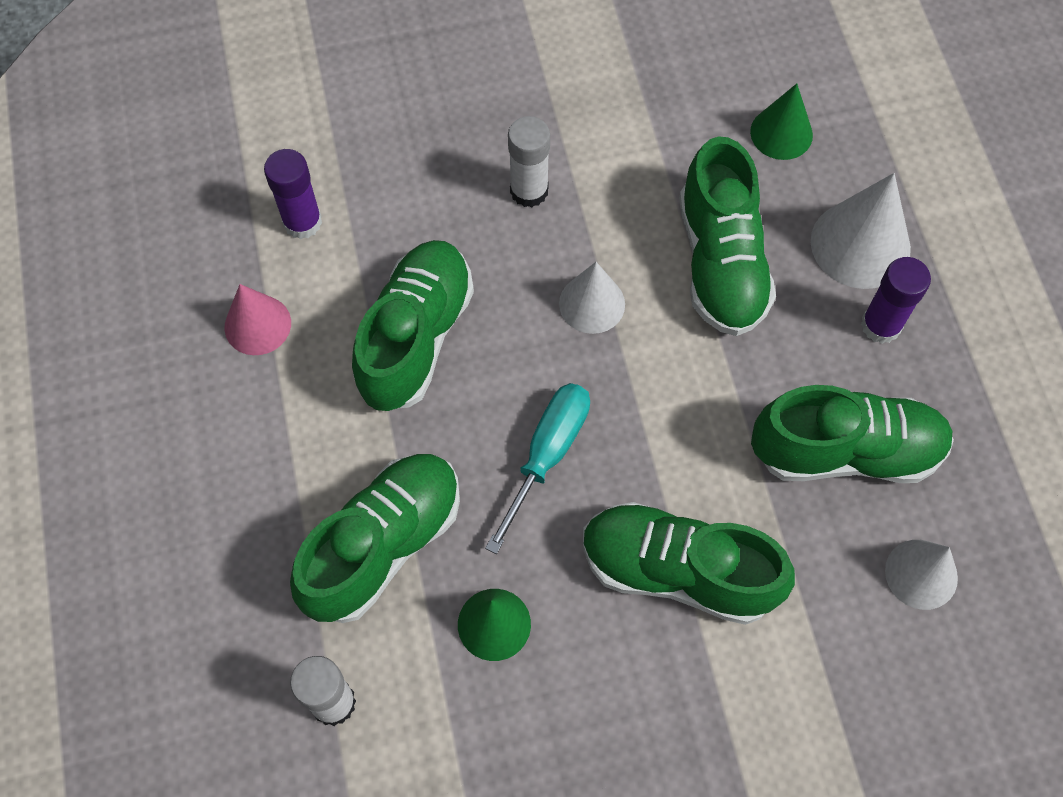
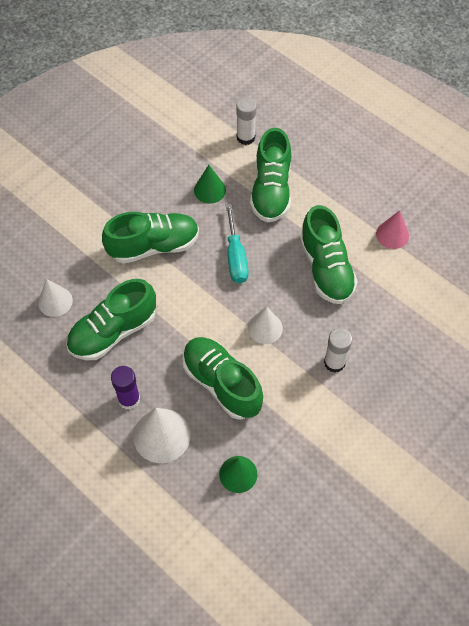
camera: 145 degrees right, 5 degrees down
(302, 222) = (417, 285): purple glue stick -> none

